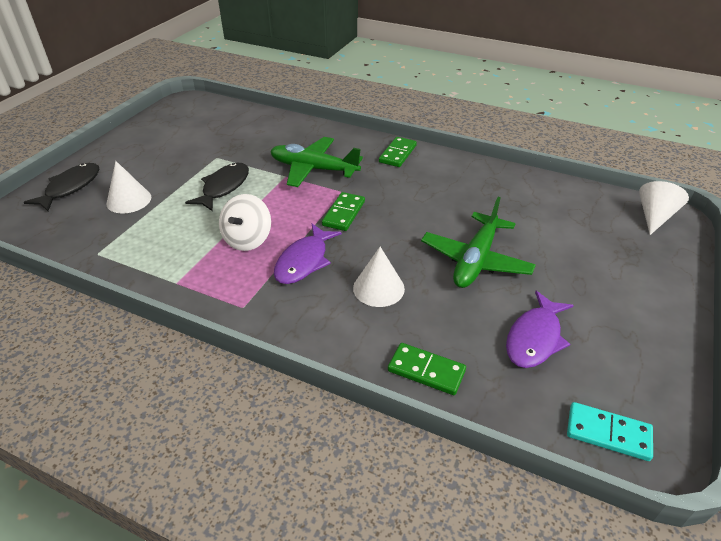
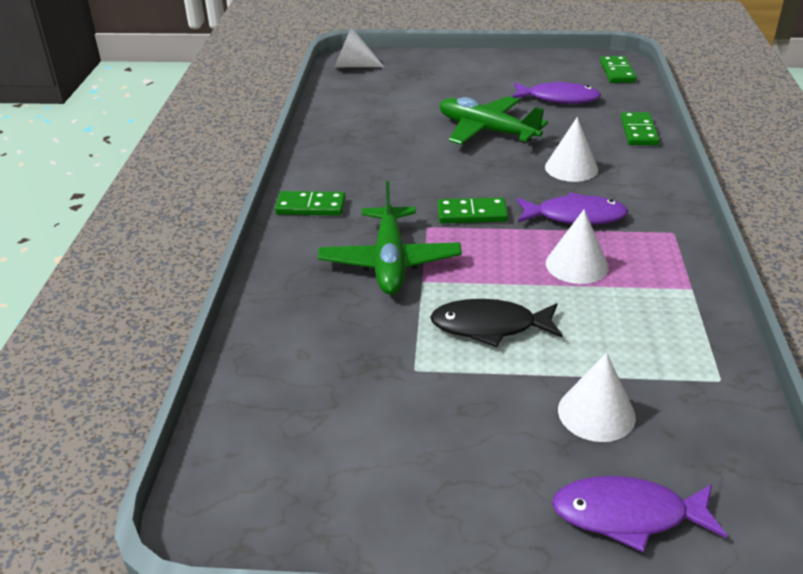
camera: 110 degrees left, 5 degrees down
(70, 187) = (627, 515): black fish -> purple fish
(247, 239) = (577, 265): white spinning top -> white cone
(475, 260) = (486, 131): green plane -> green plane turned 150 degrees counterclockwise
(608, 433) = (617, 72): turquoise domino -> green domino

